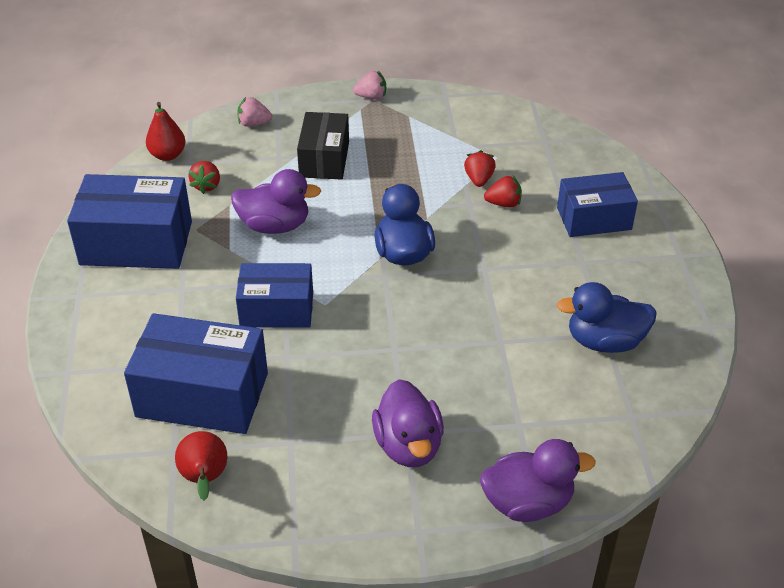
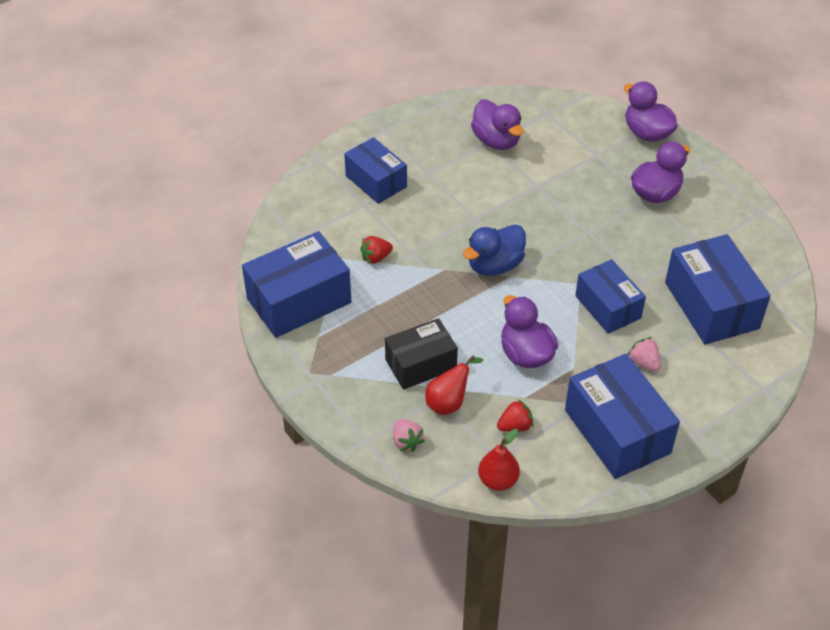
camera: 120 degrees left, 5 degrees up
(205, 479) = (765, 269): red pear -> red pear (449, 402)
(371, 97) = (306, 375): pink strawberry -> pink strawberry (644, 363)
(460, 118) = (299, 300): none -> blue box
(503, 203) = (395, 233): red strawberry -> none
(604, 341) = (496, 141): blue duck -> purple duck

